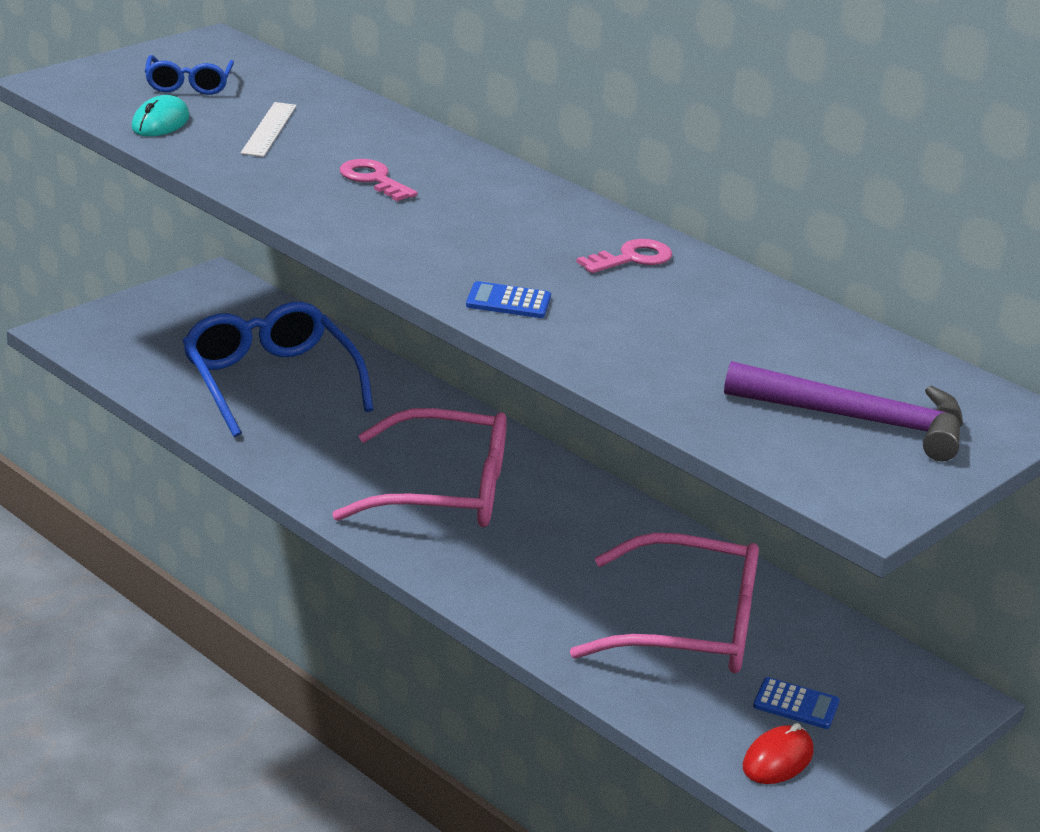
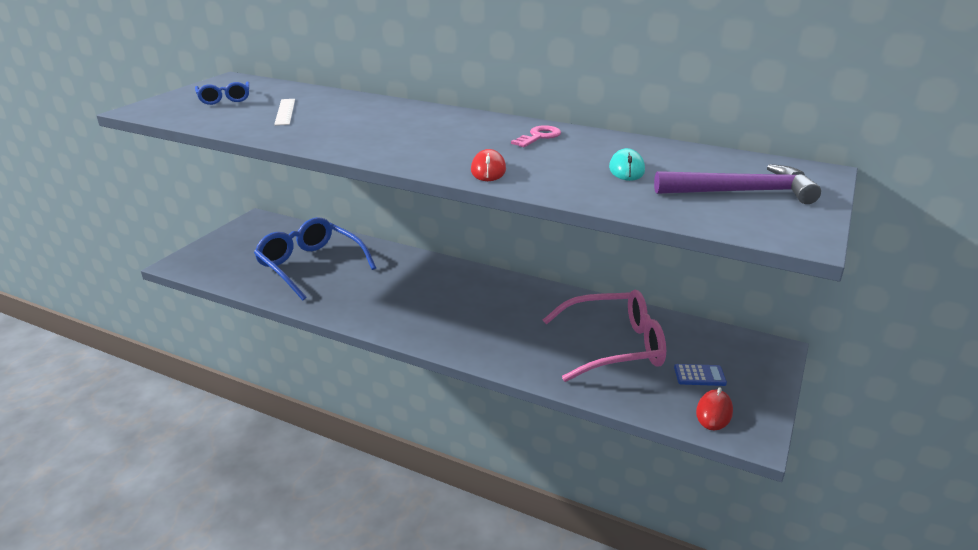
camera: 15 degrees left, 0 degrees up
(160, 123) = (216, 118): turquoise mouse -> turquoise mouse (626, 169)
(373, 179) = (363, 125): pink key -> none
(442, 491) = (437, 303): pink glasses -> none
(508, 301) = (488, 170): blue calculator -> red mouse

